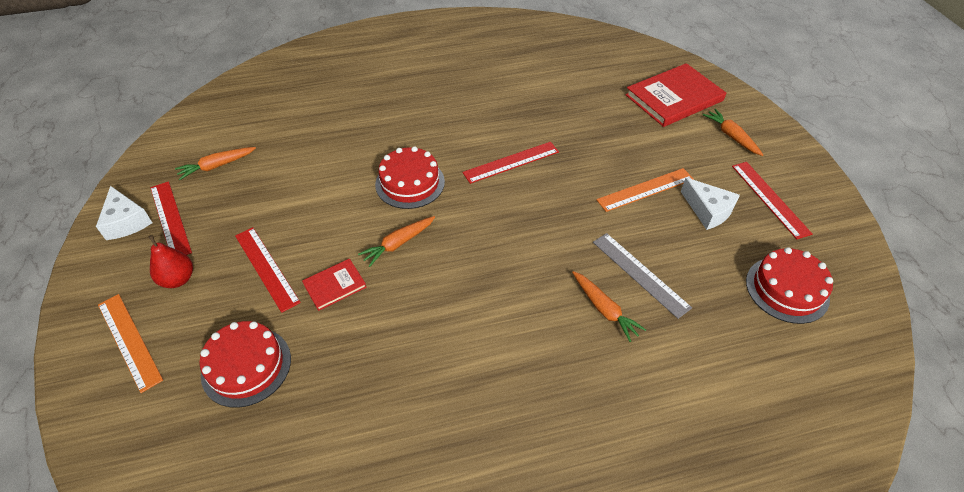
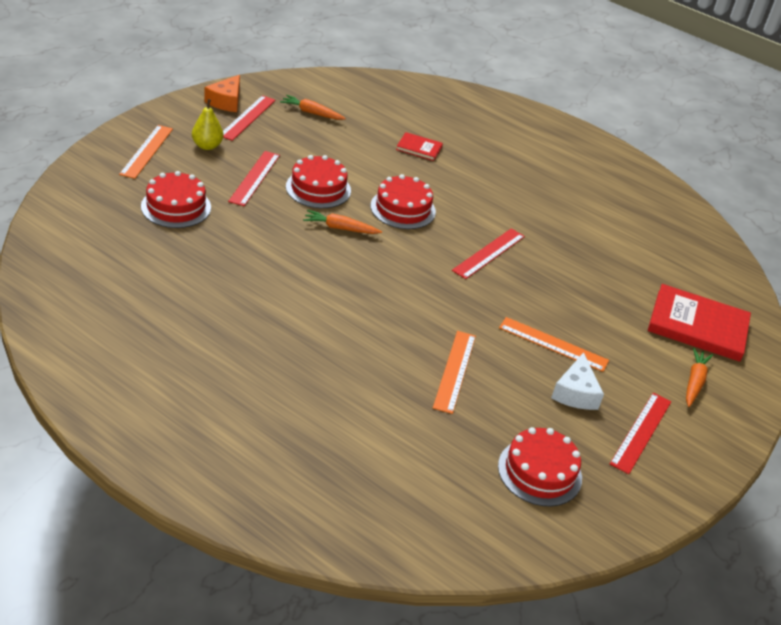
camera: 45 degrees right, 10 degrees down
(126, 221) = (226, 101): white cheese -> orange cheese
(178, 279) = (207, 146): red pear -> yellow pear
(329, 227) = (318, 188): none -> red cake
(335, 285) = (273, 215): red book -> red book (419, 148)
(511, 162) = (489, 253): red ruler -> red ruler turned 75 degrees counterclockwise
(604, 309) = (396, 361): orange carrot -> none
(640, 274) = (454, 371): grey ruler -> orange ruler

